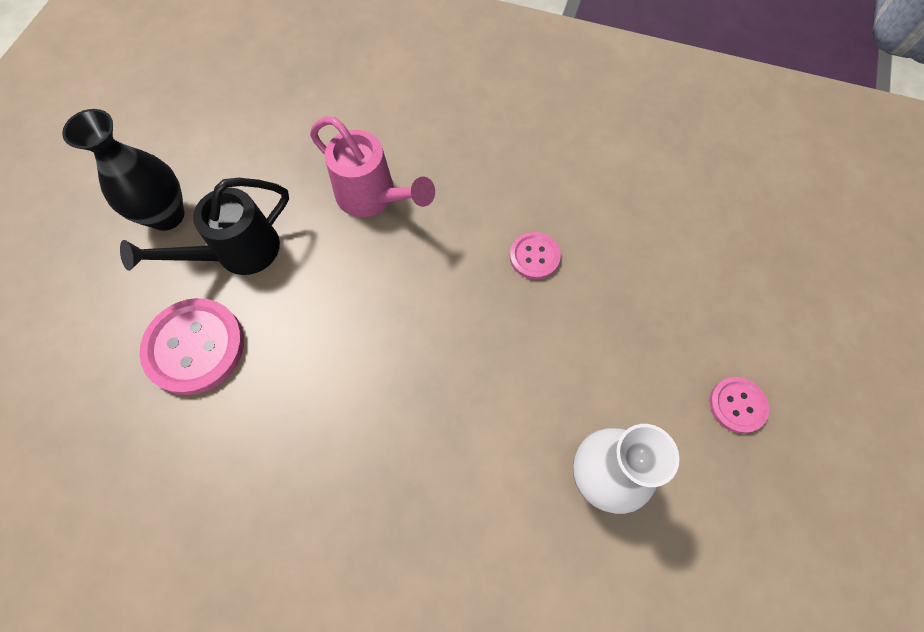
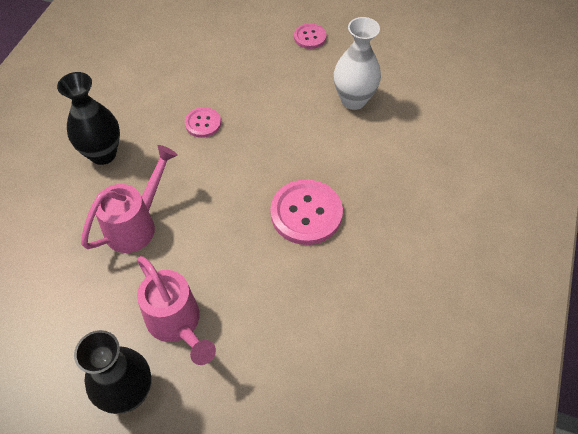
camera: 90 degrees left, 10 degrees down
(195, 347) = (263, 346): pink button -> pink button (306, 213)
(237, 253) = (177, 324): black watering can -> pink watering can
(477, 150) = (103, 154): none -> black vase

